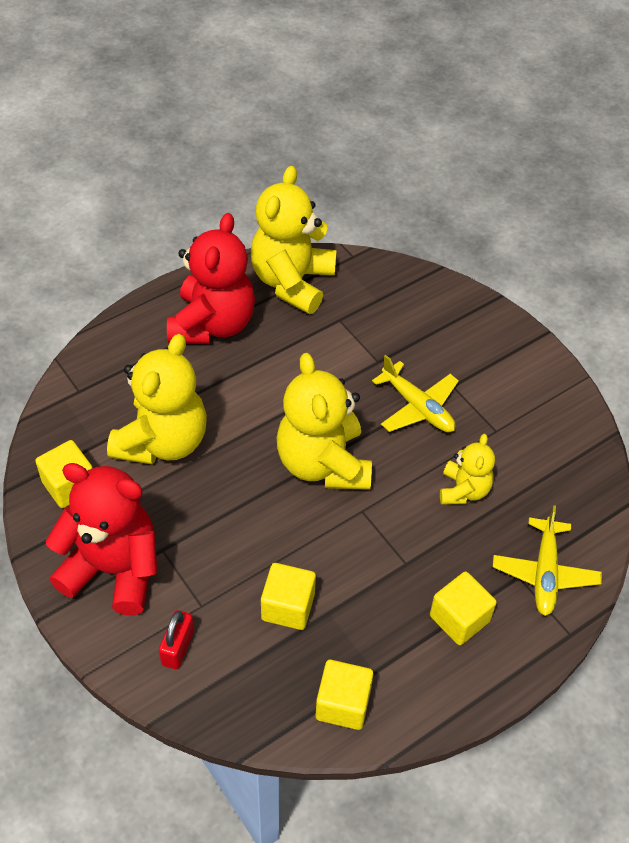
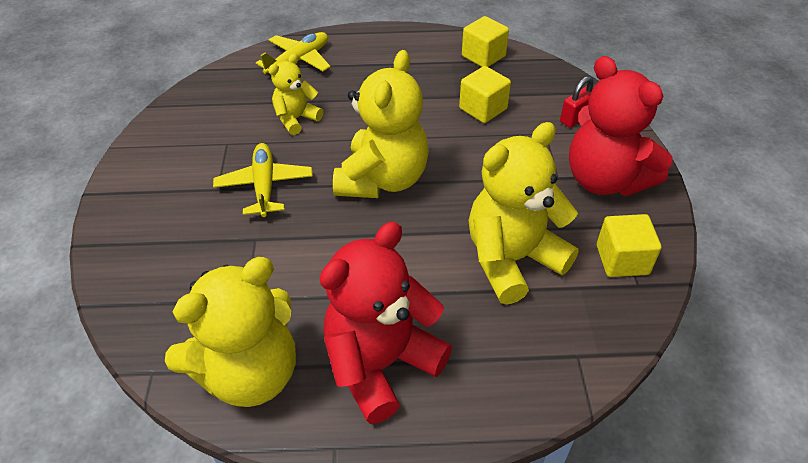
camera: 145 degrees left, 5 degrees down
(459, 618) = (375, 62): yellow cube -> none

